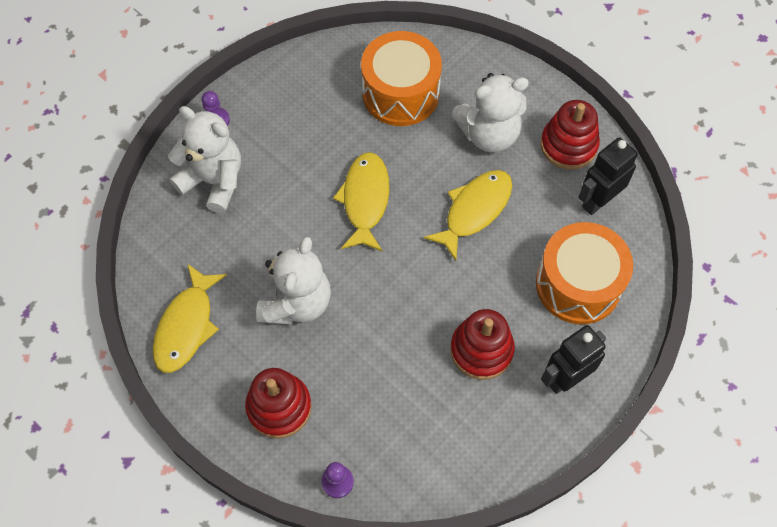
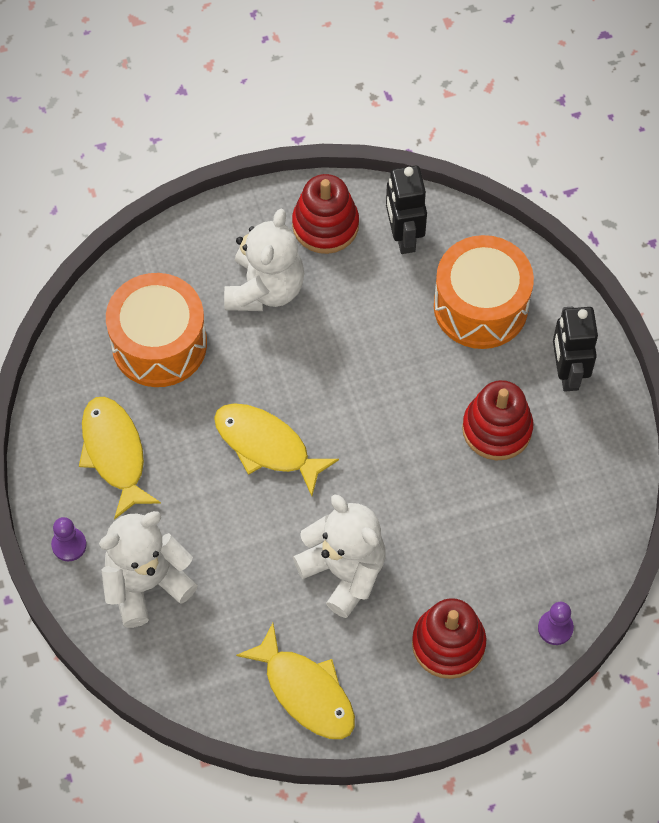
camera: 60 degrees left, 0 degrees up
(474, 210) = (344, 351): yellow fish -> yellow fish (115, 453)

